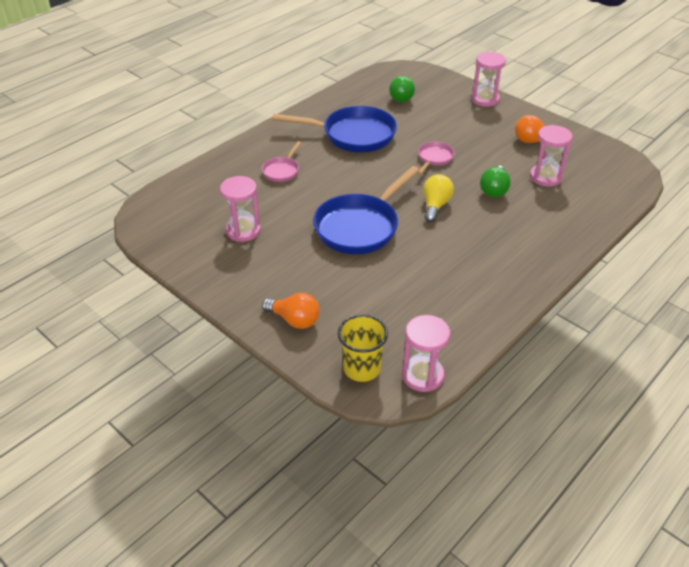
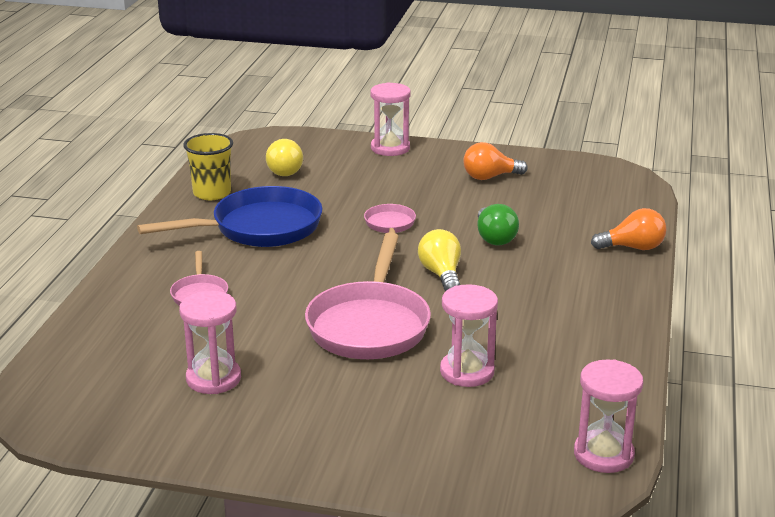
camera: 30 degrees left, 15 degrees down
(294, 320) = (388, 455): orange light bulb -> orange light bulb (633, 247)
(360, 227) = (369, 325): blue pan -> pink pan
(361, 368) = (525, 475): yellow cup -> yellow cup (212, 193)
(402, 97) = (283, 170): green light bulb -> yellow light bulb
(545, 177) = (539, 209): pink hourglass -> pink hourglass (467, 372)

